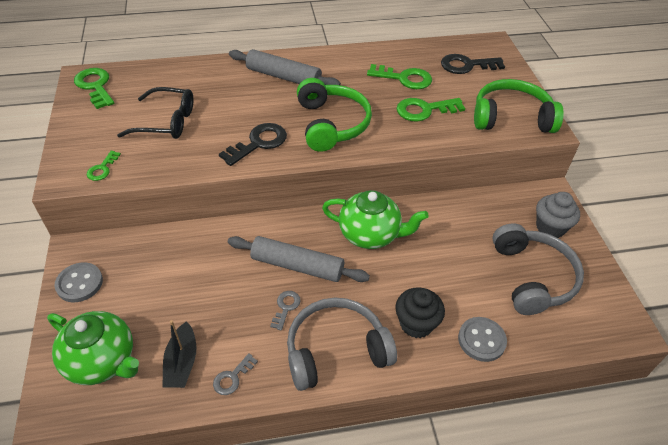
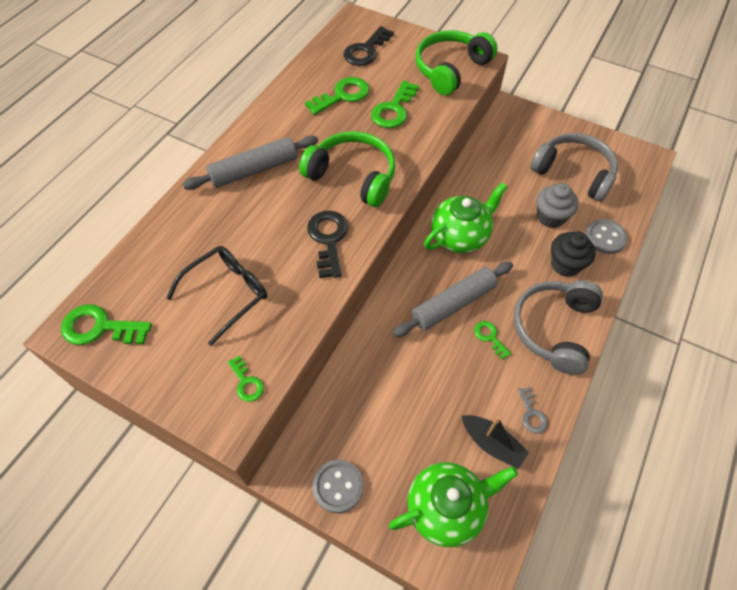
camera: 50 degrees left, 10 degrees up
(286, 307) = (489, 337): grey key -> green key
(550, 227) = (539, 132): grey cupcake -> grey cupcake (550, 217)

